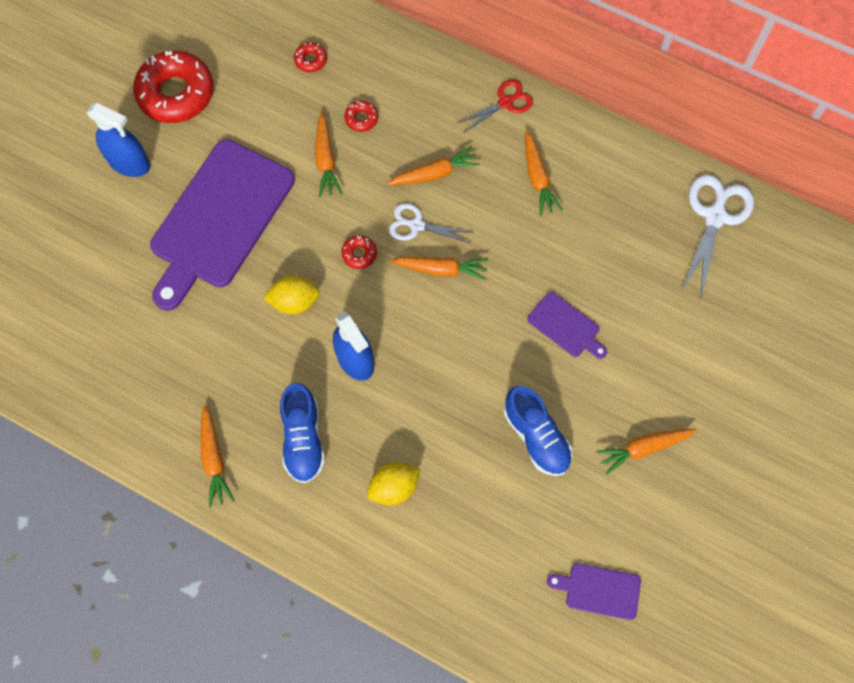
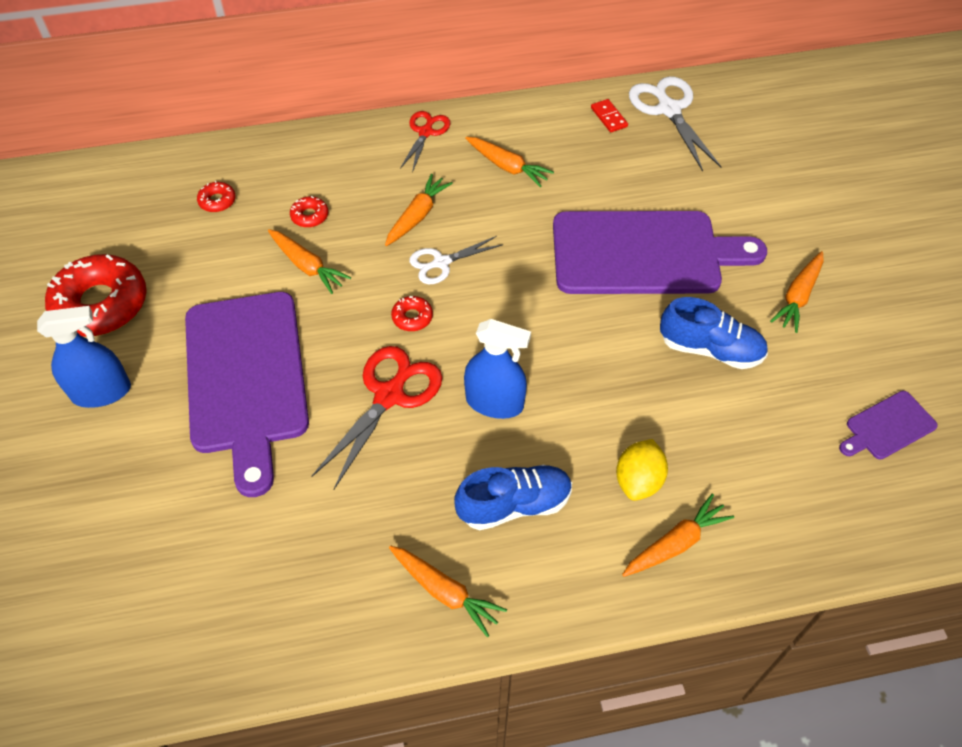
camera: 40 degrees left, 15 degrees down
(294, 301) = (389, 396): yellow lemon -> red scissors
(303, 439) = (514, 505): blue shoe -> blue shoe turned 60 degrees counterclockwise
(441, 269) = (497, 281): orange carrot -> orange carrot (675, 543)
(566, 326) = (643, 253): purple cutting board -> purple cutting board, size x2.29
(659, 189) = (609, 117): none -> red domino

